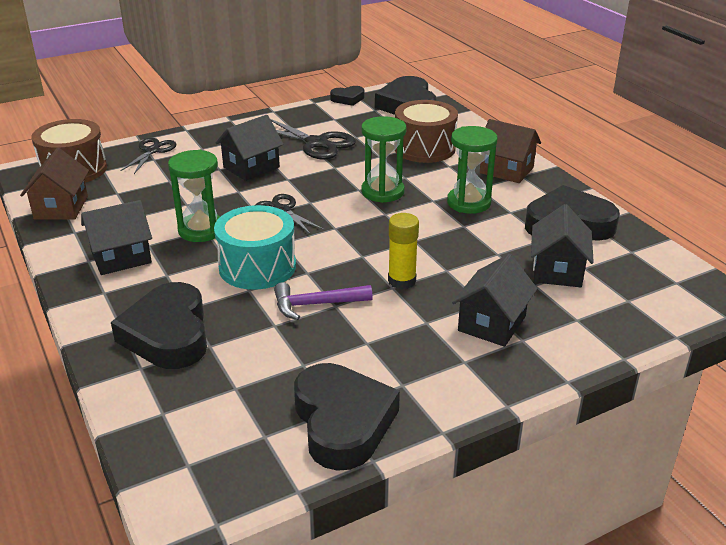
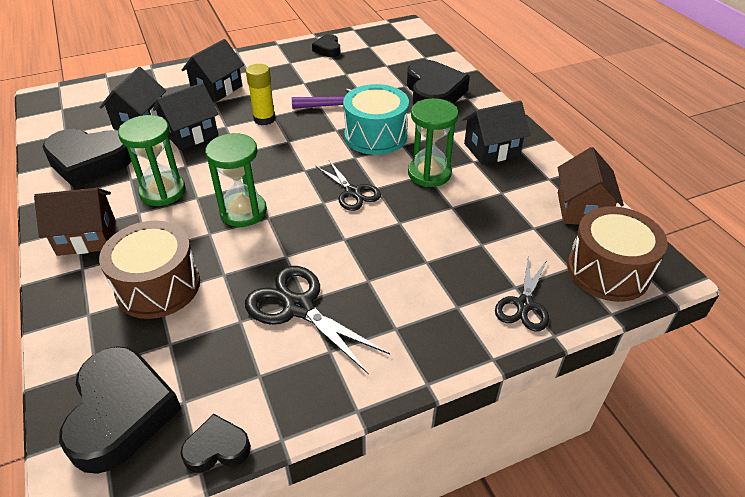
camera: 175 degrees left, 10 degrees up
(251, 167) = (387, 261): black house -> black house (191, 134)
(342, 422) = (328, 49): black heart -> black heart, size x0.50
(506, 170) = (87, 237): brown house -> brown house turned 45 degrees counterclockwise

